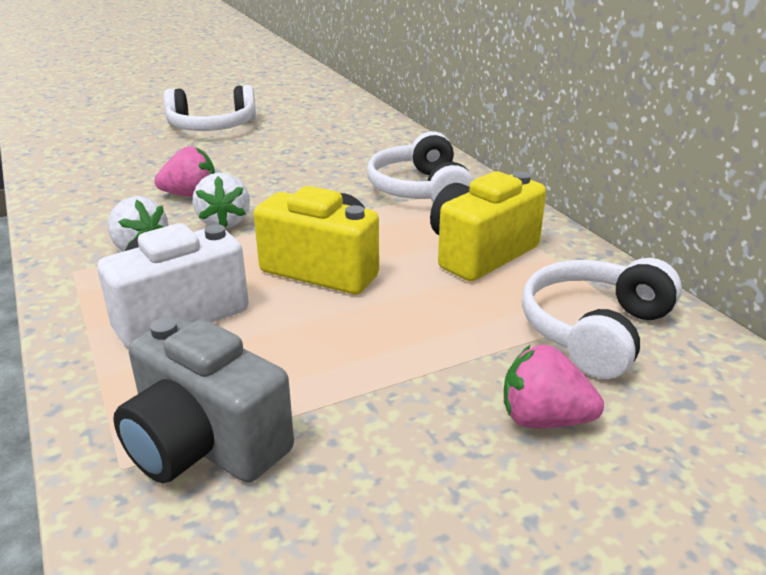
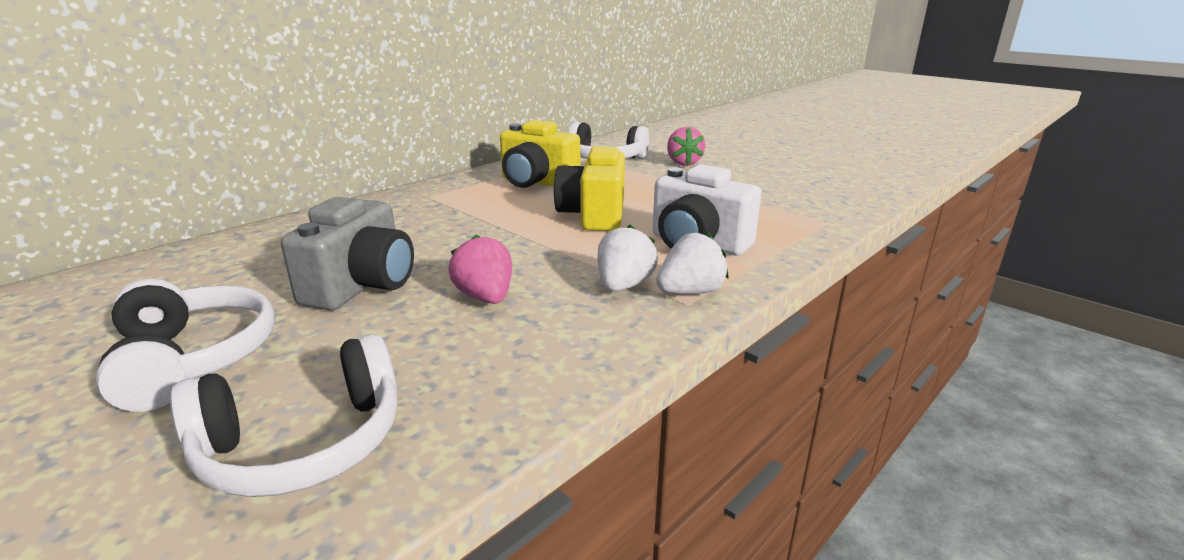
camera: 110 degrees left, 5 degrees down
(204, 444) = (787, 210): grey camera -> grey camera (362, 286)
(224, 222) = (541, 264): white strawberry -> white strawberry (690, 292)
(420, 190) = (432, 207): white headphones -> white headphones (303, 444)

